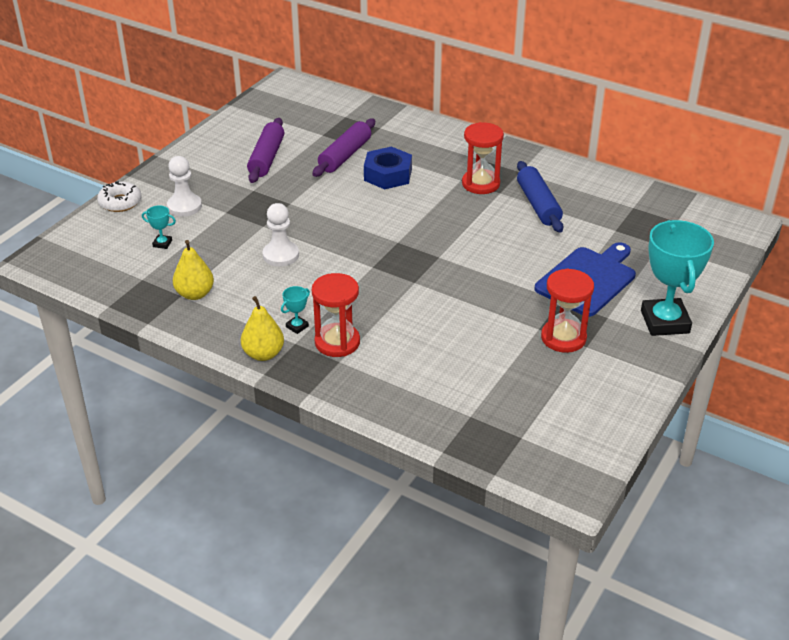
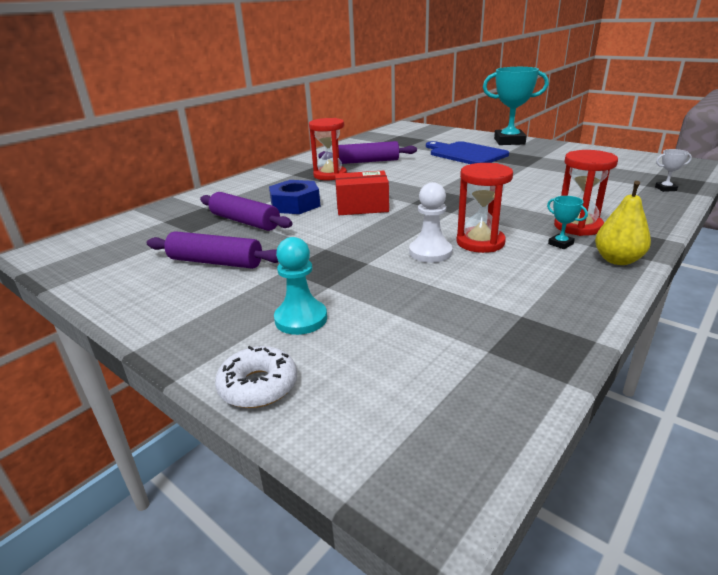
camera: 80 degrees left, 10 degrees down
(162, 243) = (394, 335): turquoise trophy -> none
(184, 206) = (301, 319): white pawn -> turquoise pawn
(195, 294) = (516, 304): yellow pear -> none
(383, 213) = (362, 207): none -> red box
(457, 429) = (665, 189): none -> white trophy
(538, 204) = (368, 161): blue rolling pin -> purple rolling pin
(563, 338) = (536, 161): red hourglass -> red hourglass (480, 242)

